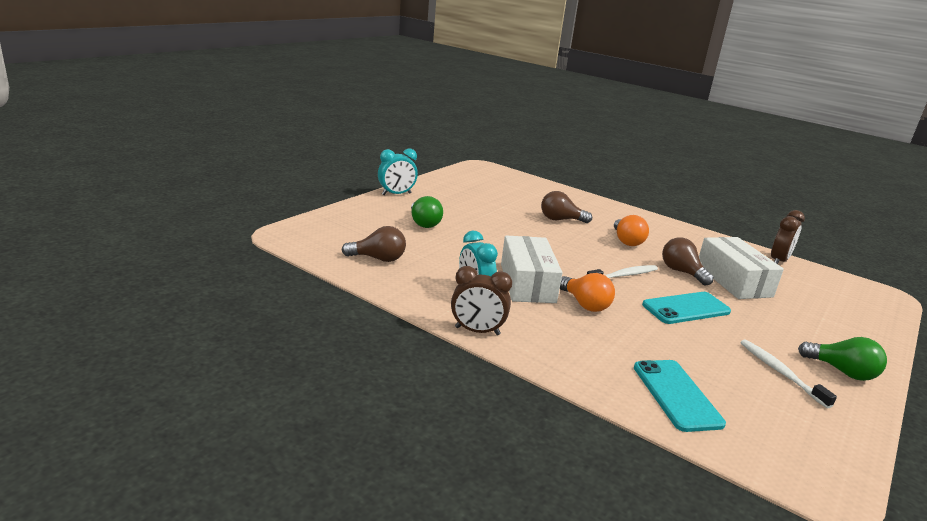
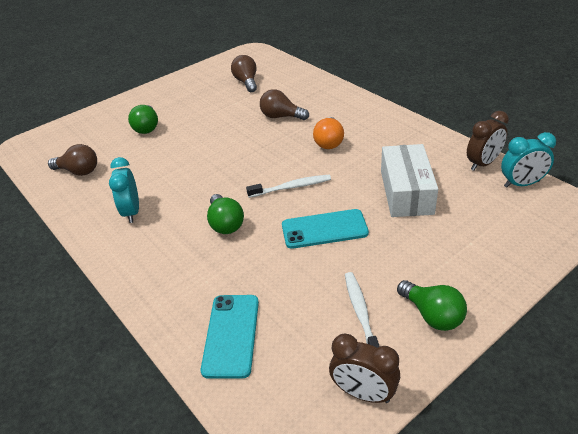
camera: 20 degrees right, 15 degrees up
(396, 194) = (147, 93): turquoise clock -> turquoise clock (521, 184)
(477, 331) = (105, 254): brown clock -> brown clock (363, 393)
(527, 283) = (190, 198): white box -> none
(585, 304) = (225, 224): orange light bulb -> green light bulb
(682, 272) = (357, 182): brown light bulb -> brown light bulb (246, 82)

